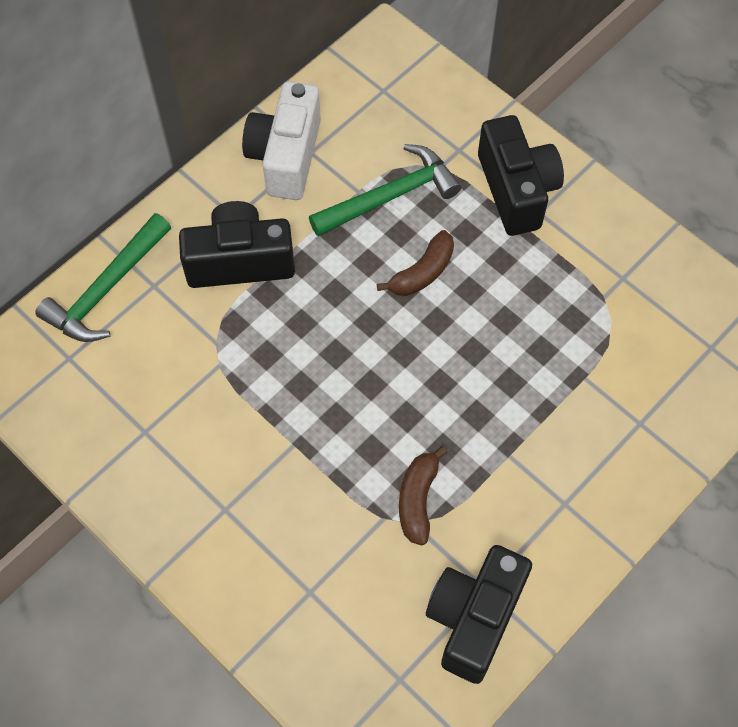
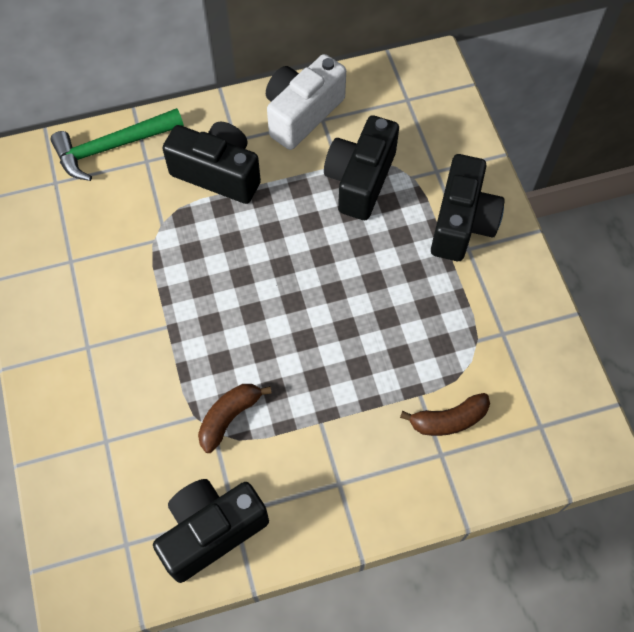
camera: 30 degrees right, 0 degrees up
(390, 196) = (360, 180): green hammer -> black camera
(422, 272) = (346, 249): brown banana -> brown banana (448, 420)

